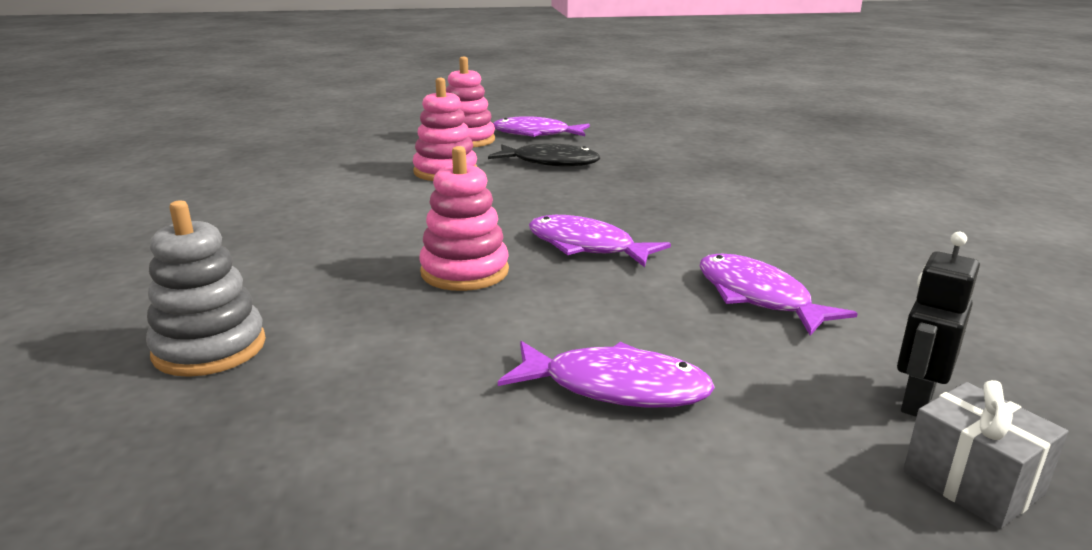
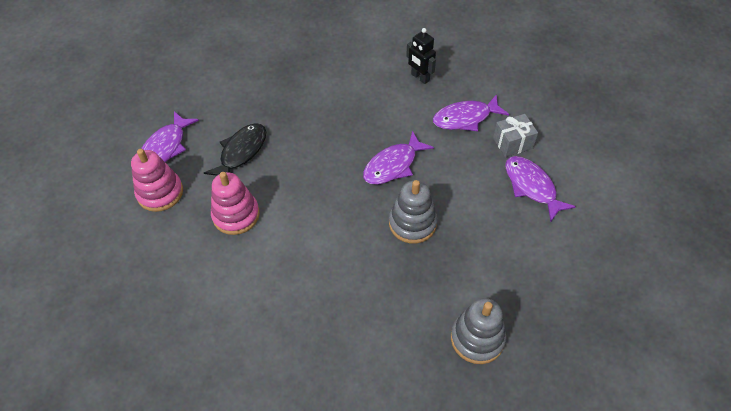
camera: 75 degrees left, 30 degrees up
(465, 272) = (412, 223): pink stacking toy -> grey stacking toy
(616, 387) = (531, 187): purple fish -> purple fish turned 60 degrees counterclockwise
(916, 401) = (550, 106): black robot -> black robot (420, 77)
(972, 482) = (593, 114): grey gift -> grey gift (512, 143)

